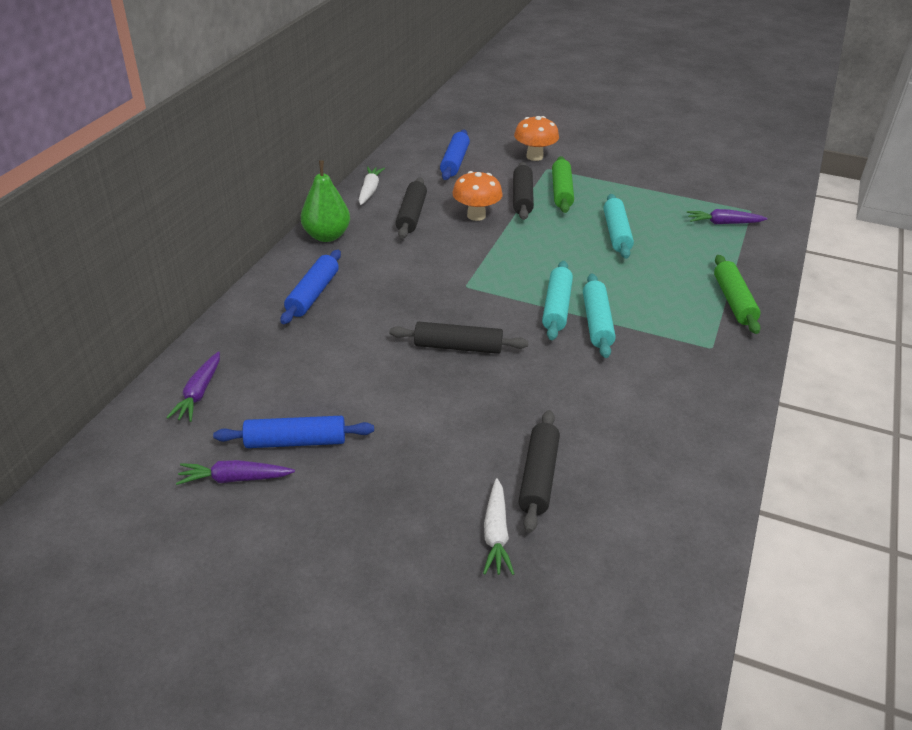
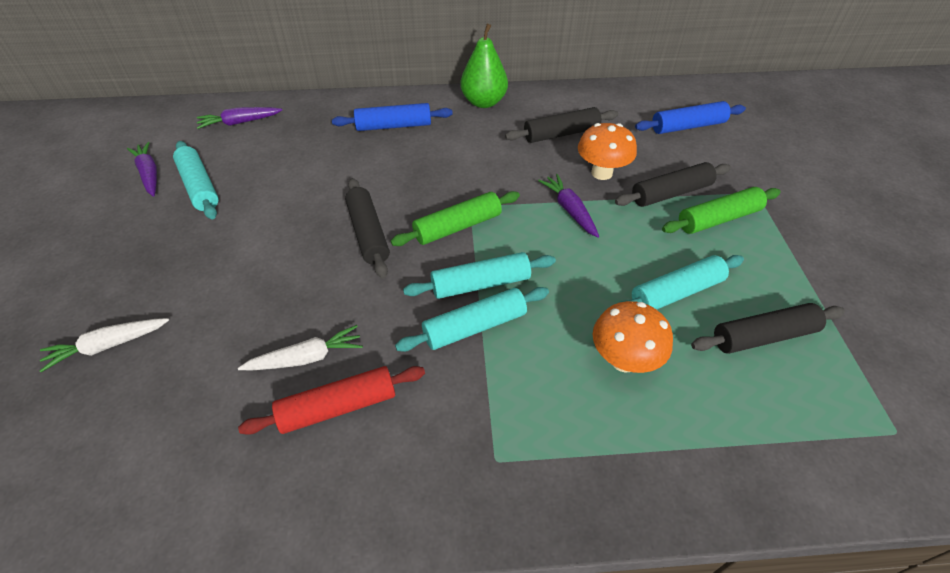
camera: 65 degrees right, 10 degrees up
(295, 441) = (199, 187): blue rolling pin -> turquoise rolling pin
(369, 190) = (578, 97): white carrot -> white carrot (306, 358)
(534, 156) = (769, 175): orange mushroom -> orange mushroom (624, 360)
(538, 477) = (193, 353): black rolling pin -> black rolling pin (763, 336)
(636, 405) = (338, 407): none -> red rolling pin
(723, 223) = (820, 404): purple carrot -> purple carrot (569, 210)
(733, 301) = (623, 464): green rolling pin -> green rolling pin (457, 227)

